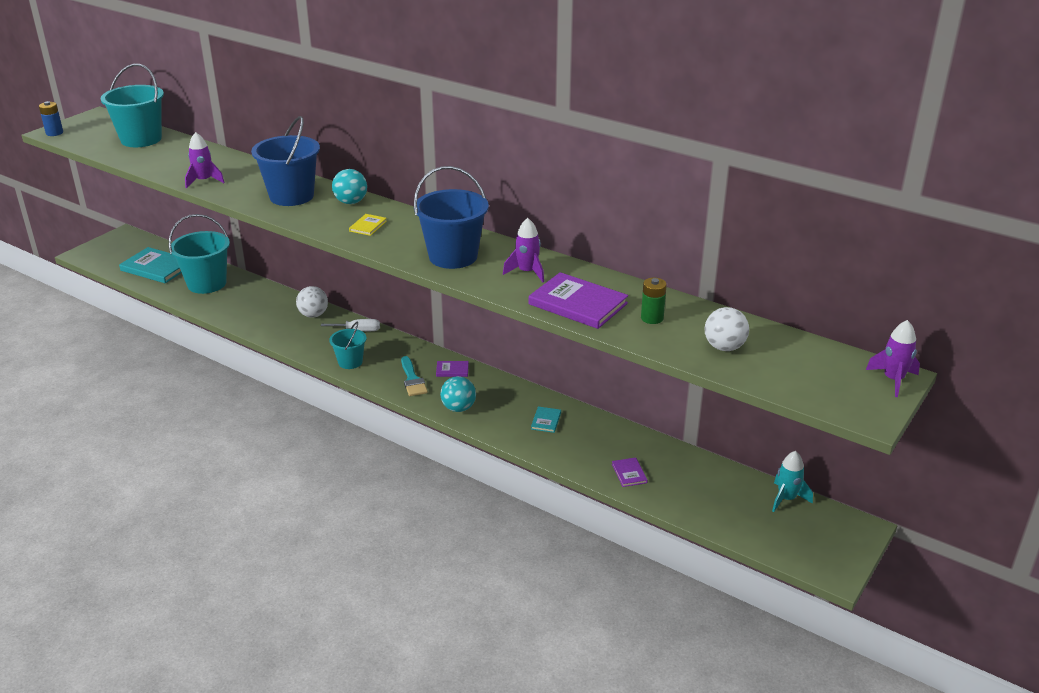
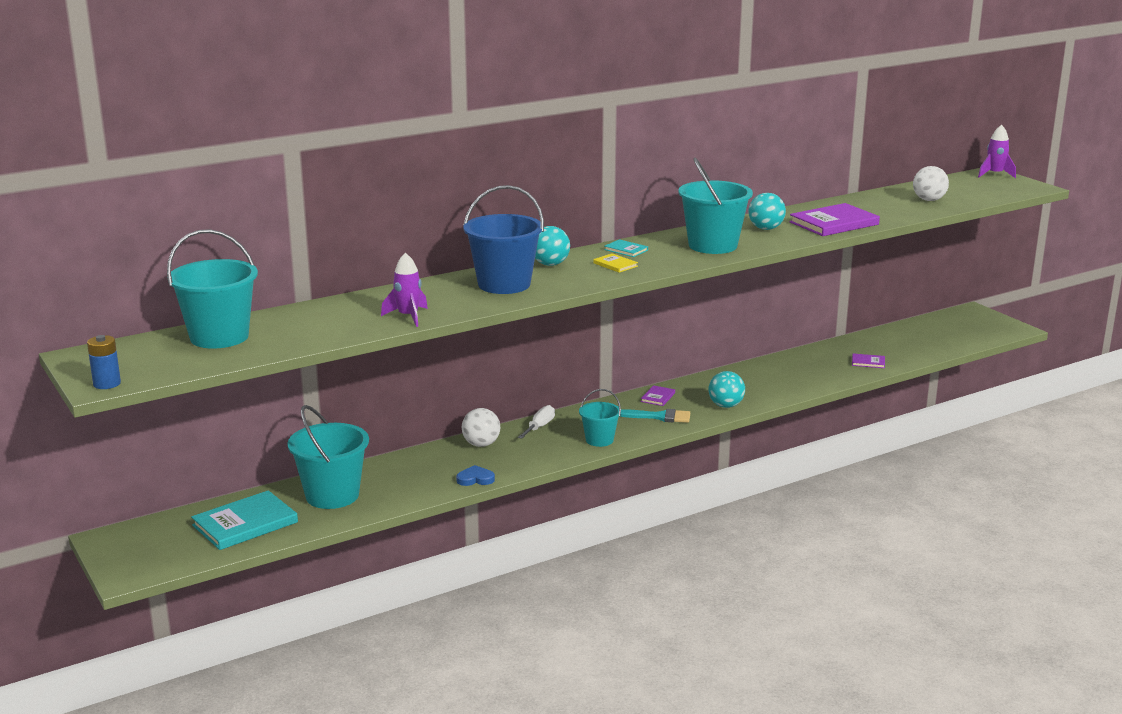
camera: 65 degrees left, 10 degrees down
(255, 327) = (475, 479): none -> blue heart
(453, 256) = (712, 245): blue bucket -> turquoise bucket
(527, 272) = (765, 228): purple rocket -> turquoise ball
(546, 421) = (773, 376): turquoise book -> turquoise book (626, 250)
(652, 318) = (873, 209): green battery -> none
(786, 499) = (929, 322): turquoise rocket -> none

